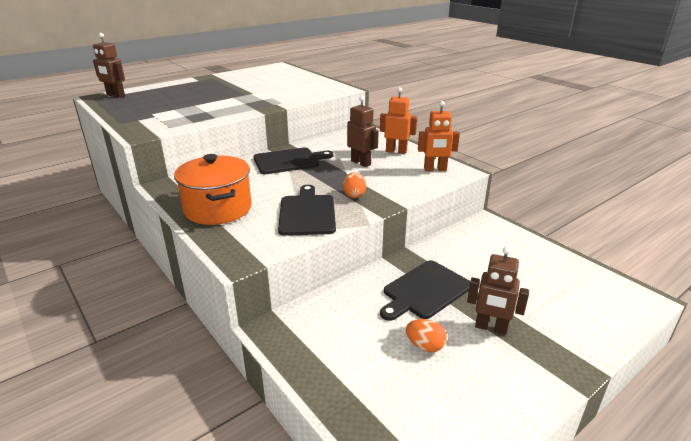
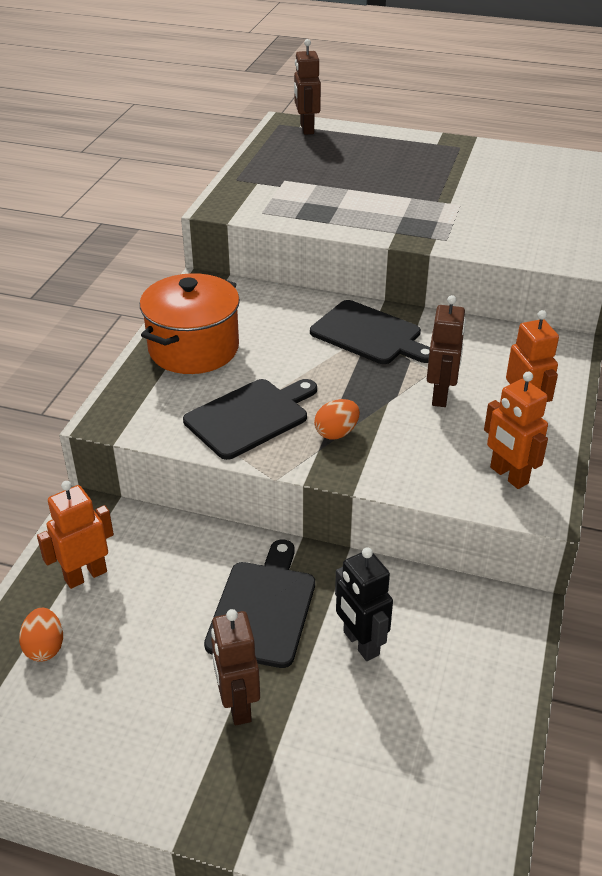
camera: 55 degrees right, 10 degrees up
(329, 352) = (85, 575): none -> orange robot
(425, 290) = (263, 609): black cutting board -> black cutting board turned 90 degrees clockwise
(425, 346) = (154, 652): orange egg -> orange egg (45, 647)
(475, 269) = (360, 643): none -> black robot

